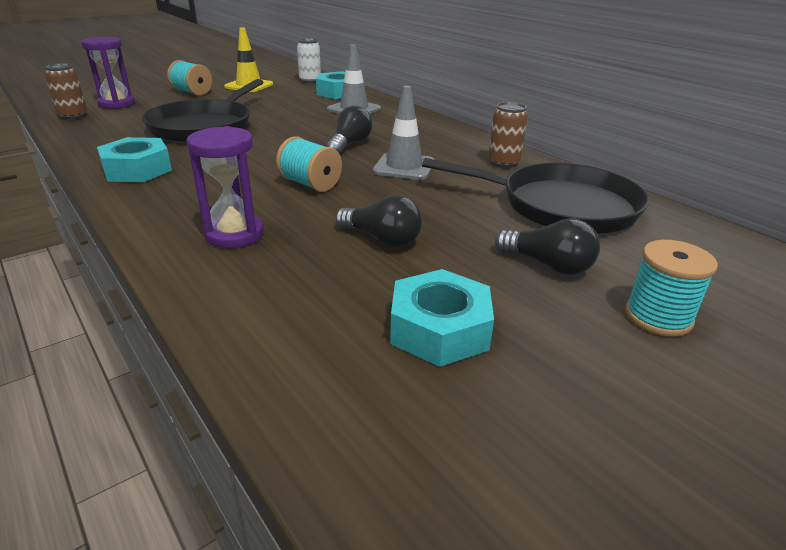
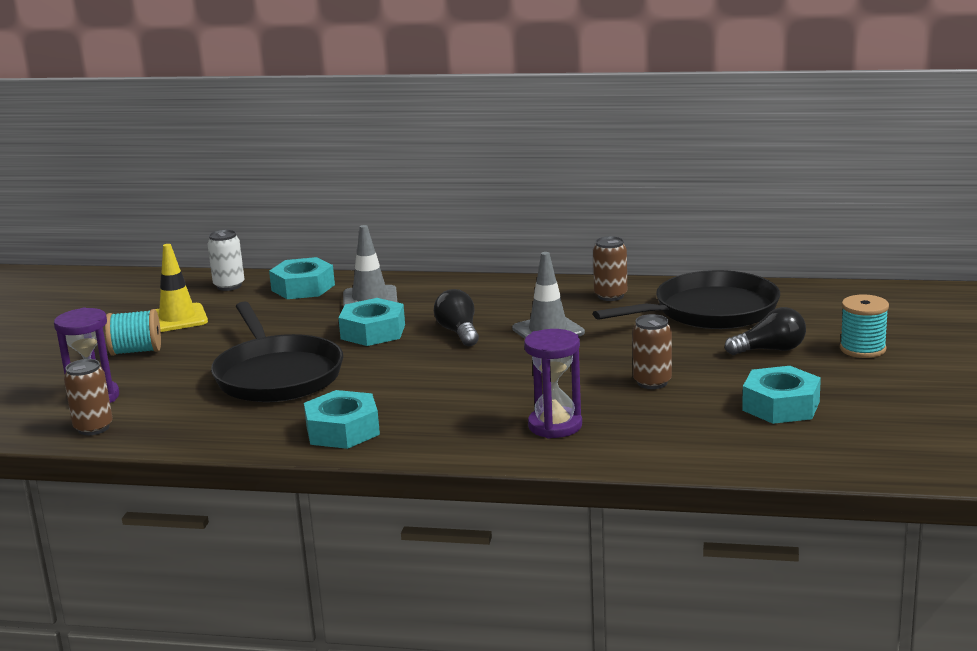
camera: 40 degrees left, 10 degrees down
(308, 125) = (373, 332): none -> turquoise nut
(310, 184) = (514, 374): turquoise spool -> none
(382, 239) = (652, 382): black light bulb -> brown can

